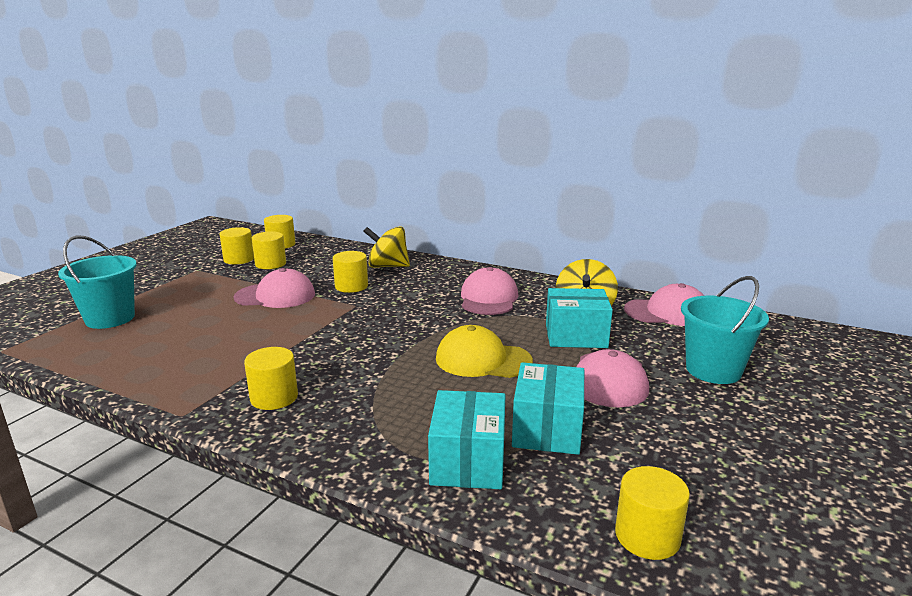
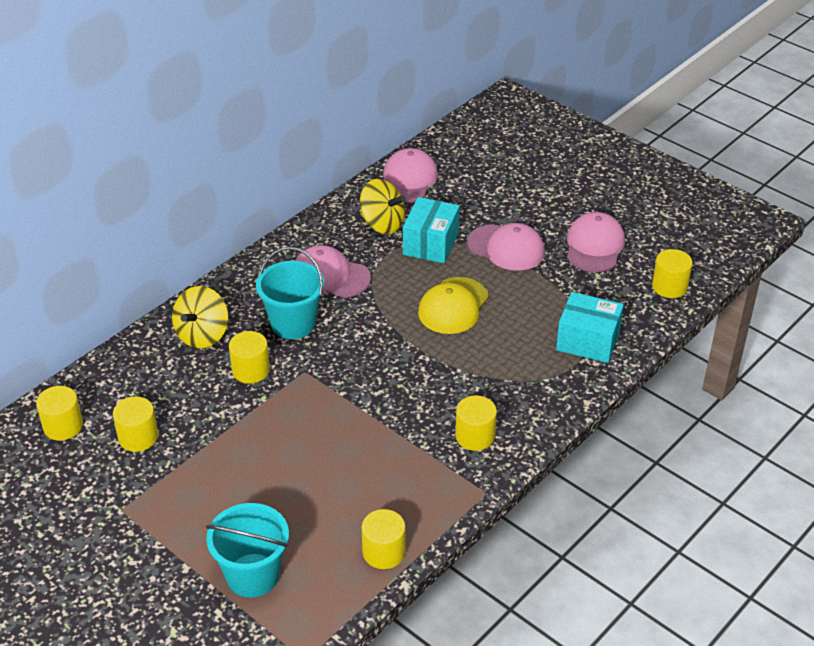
camera: 75 degrees left, 20 degrees up
(239, 259) = (102, 468): yellow cylinder -> yellow cylinder (383, 552)
(275, 296) = (249, 433): pink cap -> pink cap (594, 246)
(547, 429) = (561, 296): turquoise box -> none
(713, 370) = (510, 194): turquoise bucket -> turquoise bucket (293, 323)

